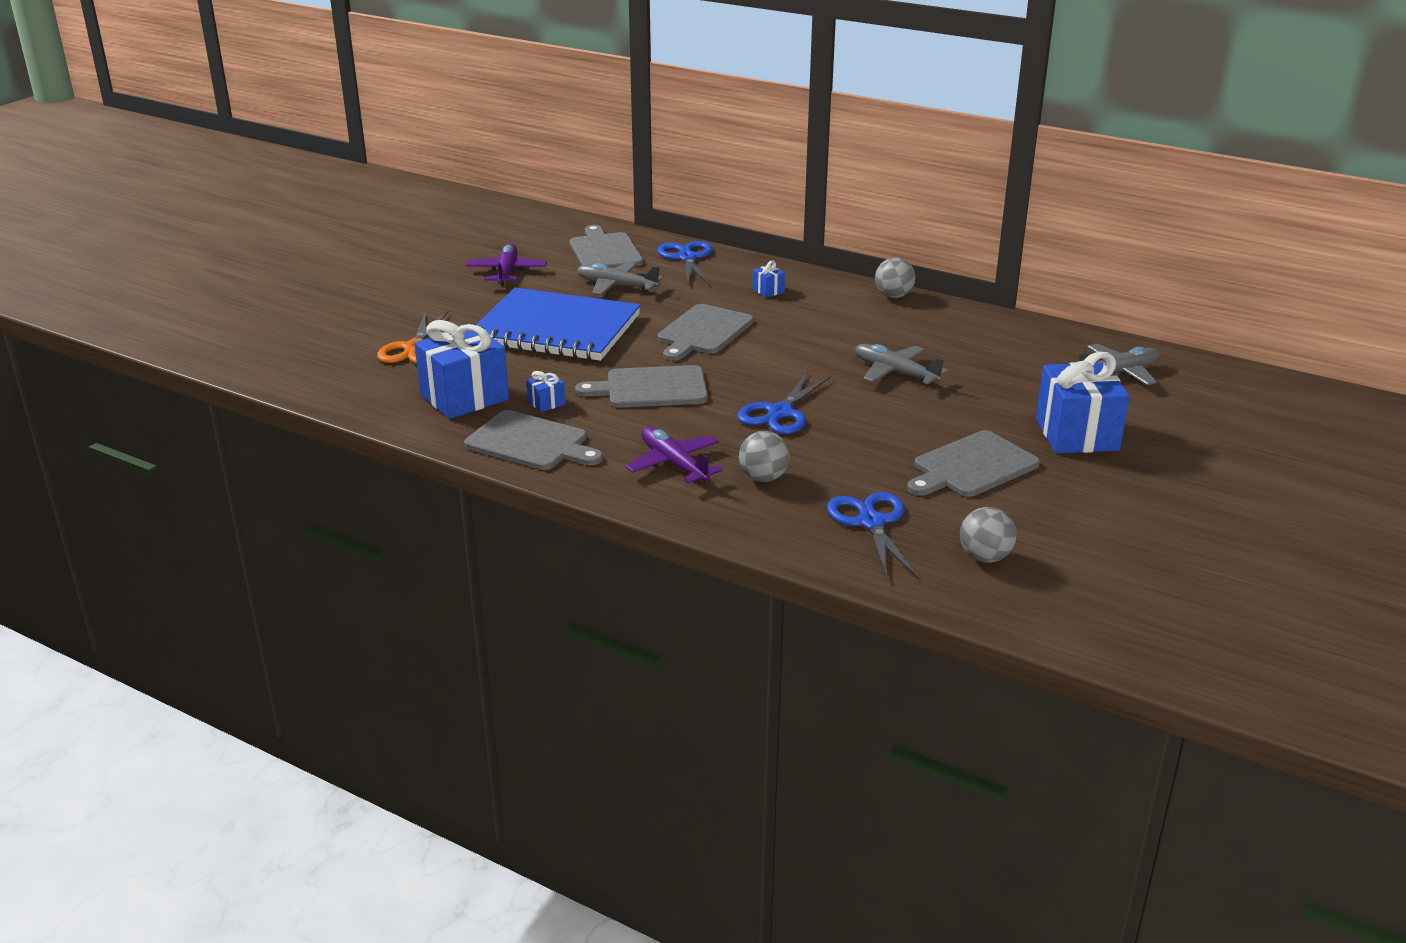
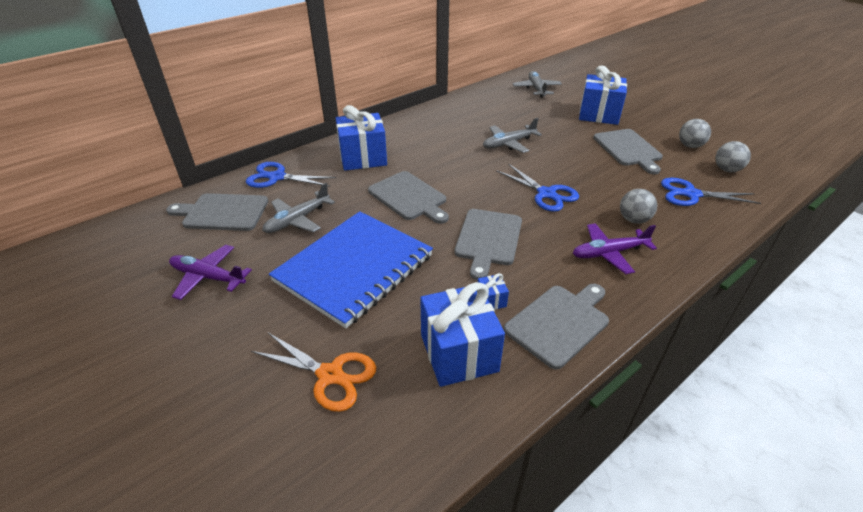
camera: 70 degrees left, 10 degrees up
(768, 291) = (363, 158): blue gift -> blue gift, size x2.37
(893, 296) = (405, 120): grey ball -> grey ball (690, 146)

